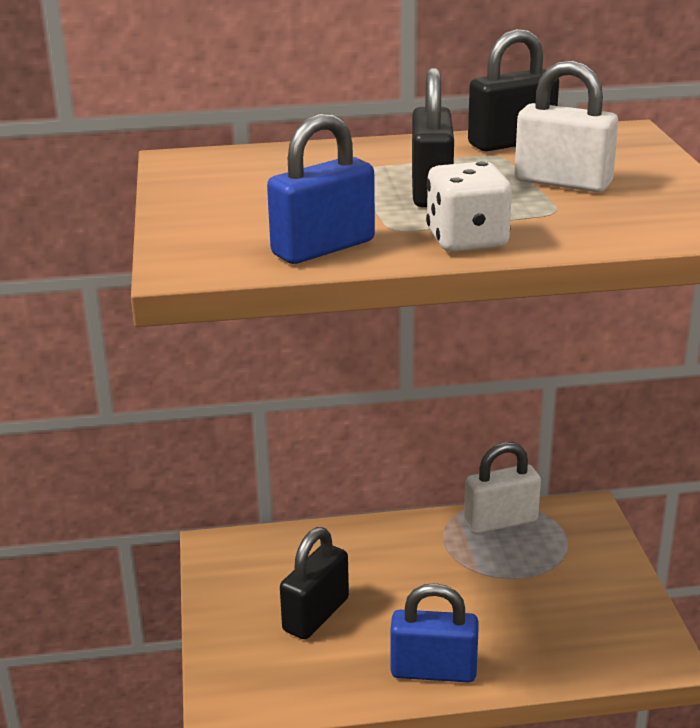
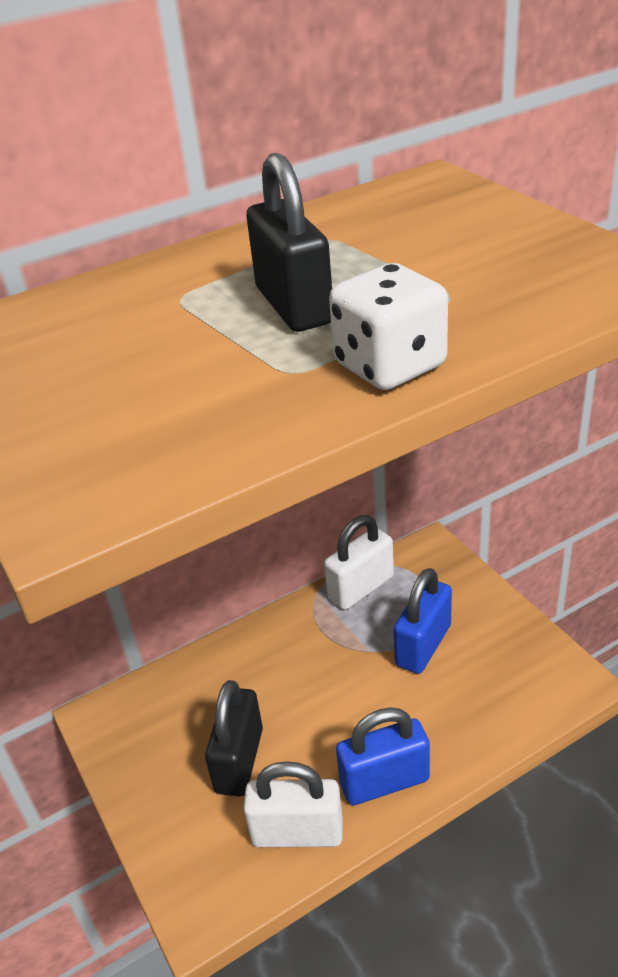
camera: 20 degrees left, 10 degrees up
(323, 248) = (228, 426): blue padlock -> blue padlock (423, 645)
(511, 142) = (328, 219): black padlock -> none
(563, 182) = (426, 257): white padlock -> white padlock (297, 832)

